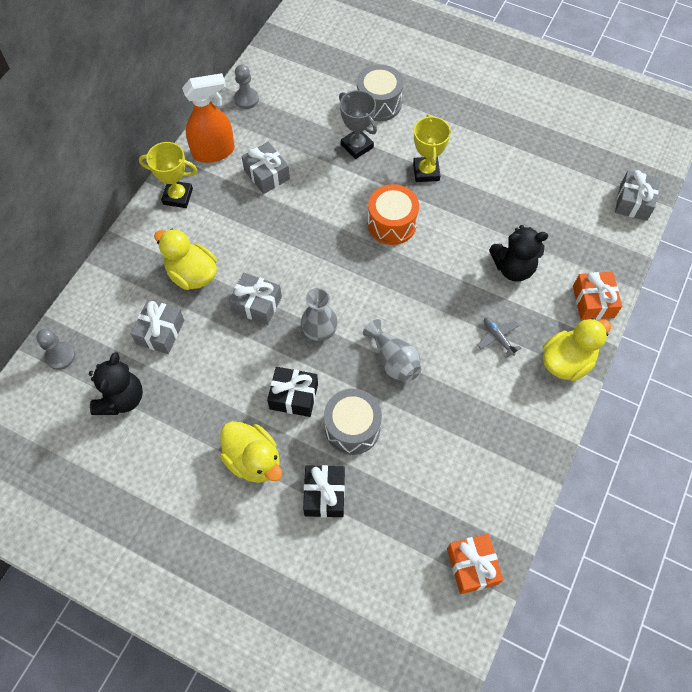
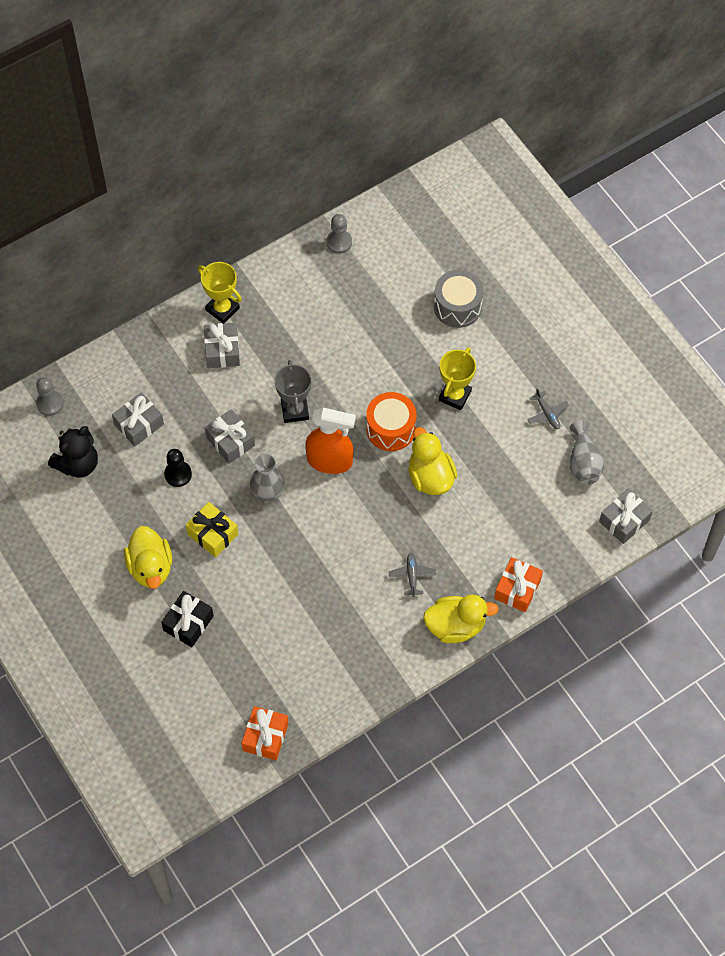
camera: 30 degrees right, 0 degrees up
(192, 274) = (193, 387): yellow duck -> yellow duck (430, 477)
(214, 152) = (278, 281): orange spray bottle -> orange spray bottle (330, 461)
(226, 358) = (178, 474): none -> black pawn
(266, 174) = (311, 327): grey gift -> grey gift (222, 351)
(294, 396) = (212, 534): black gift -> yellow gift
(352, 428) = (243, 584): grey drum -> none
(357, 146) = (409, 339): grey trophy -> grey trophy (295, 410)
(393, 360) = (312, 548): grey vase -> grey vase (583, 462)
(510, 150) = (547, 414): none -> grey plane
(513, 268) = (469, 523): black teddy bear -> none

